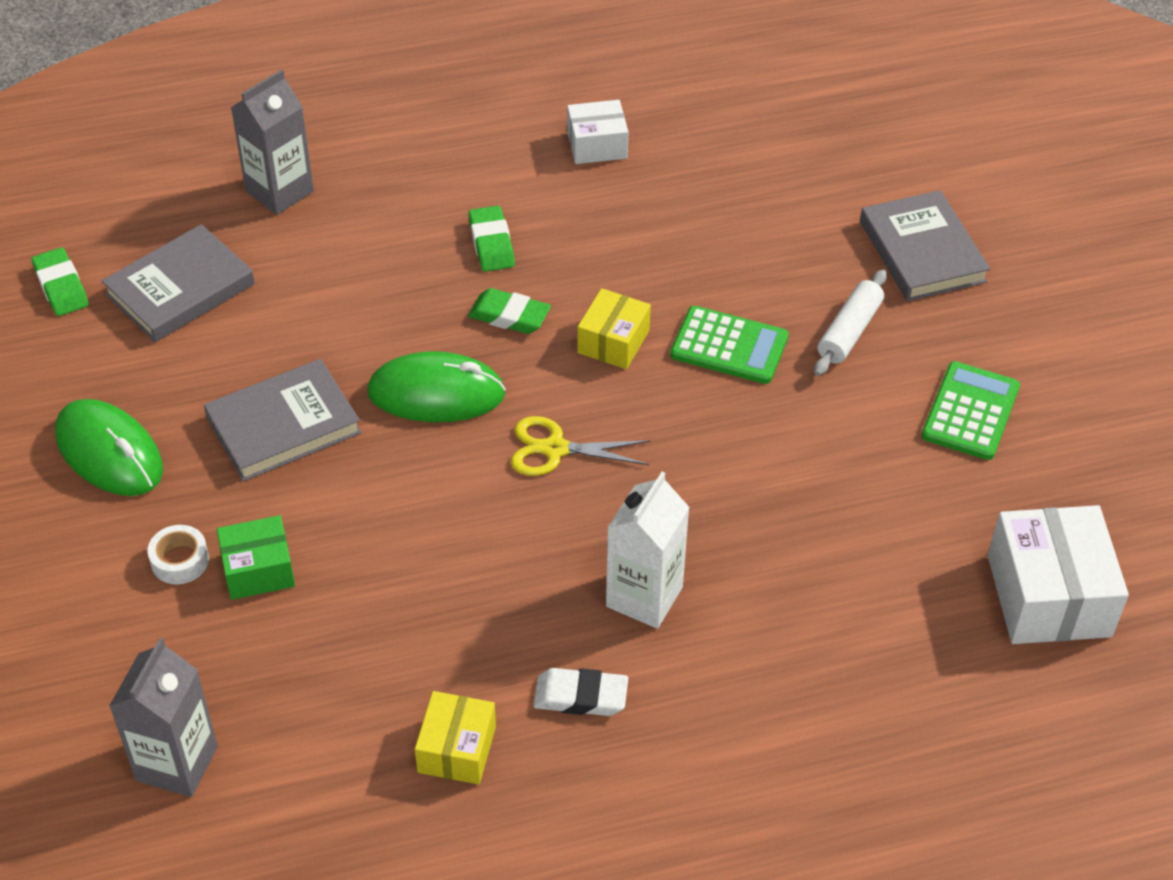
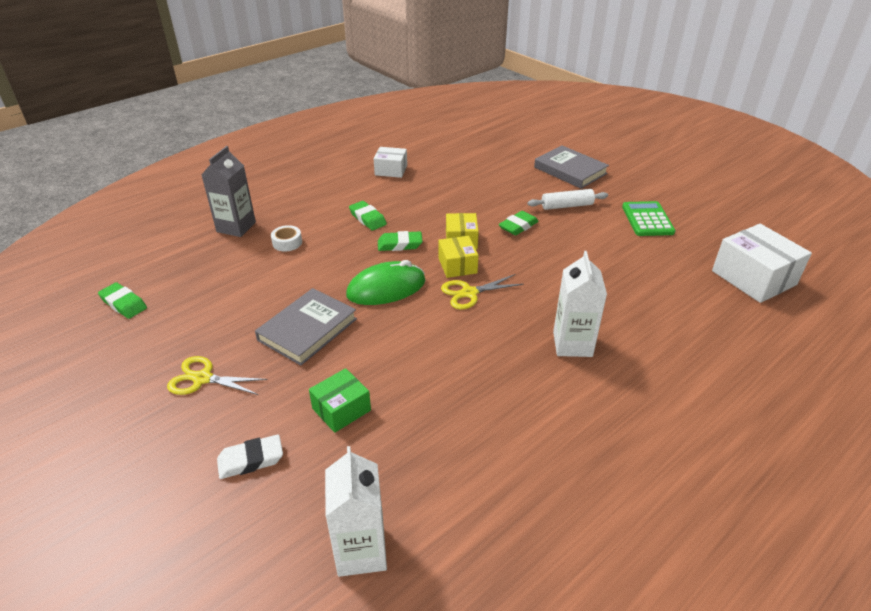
camera: 25 degrees left, 10 degrees down
(109, 453) = (203, 378): green mouse -> yellow scissors
(177, 763) = (361, 551): grey carton -> white carton
(180, 289) = (202, 284): grey book -> none
(180, 561) = (286, 422): white tape -> white tape (287, 243)
(456, 749) = (537, 464): yellow box -> yellow box (457, 265)
(580, 696) = (582, 406): white eraser -> white eraser (251, 460)
(597, 145) = (391, 170): white box -> white box turned 45 degrees clockwise
(729, 346) = (518, 226): green calculator -> green eraser
(849, 331) = (567, 206): white rolling pin -> white rolling pin turned 75 degrees clockwise

